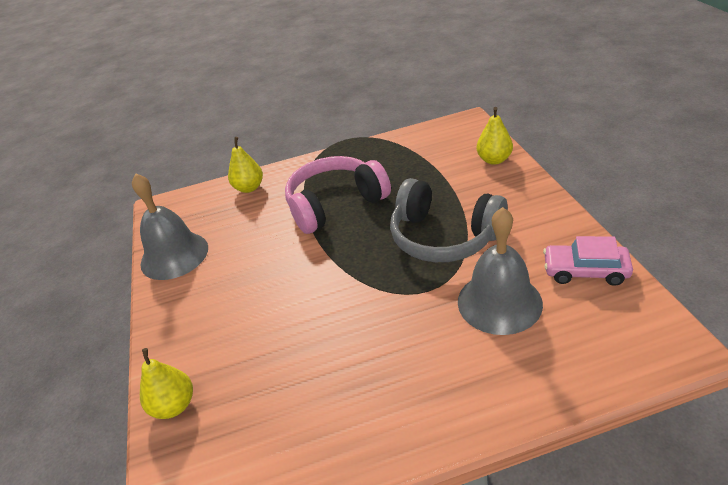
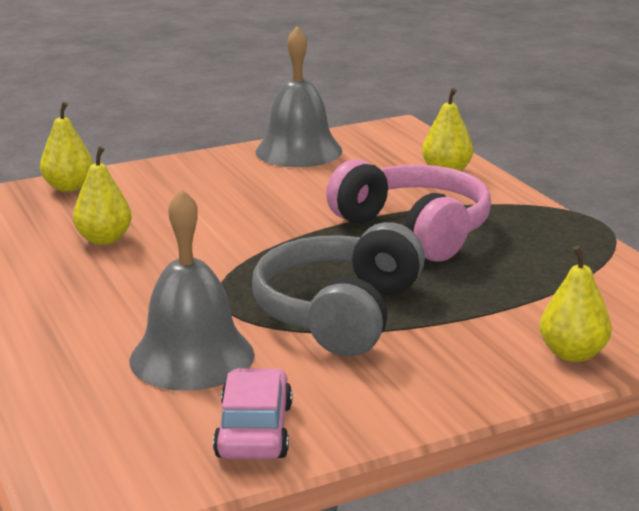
camera: 75 degrees right, 15 degrees down
(301, 367) = (104, 239): none -> yellow pear

